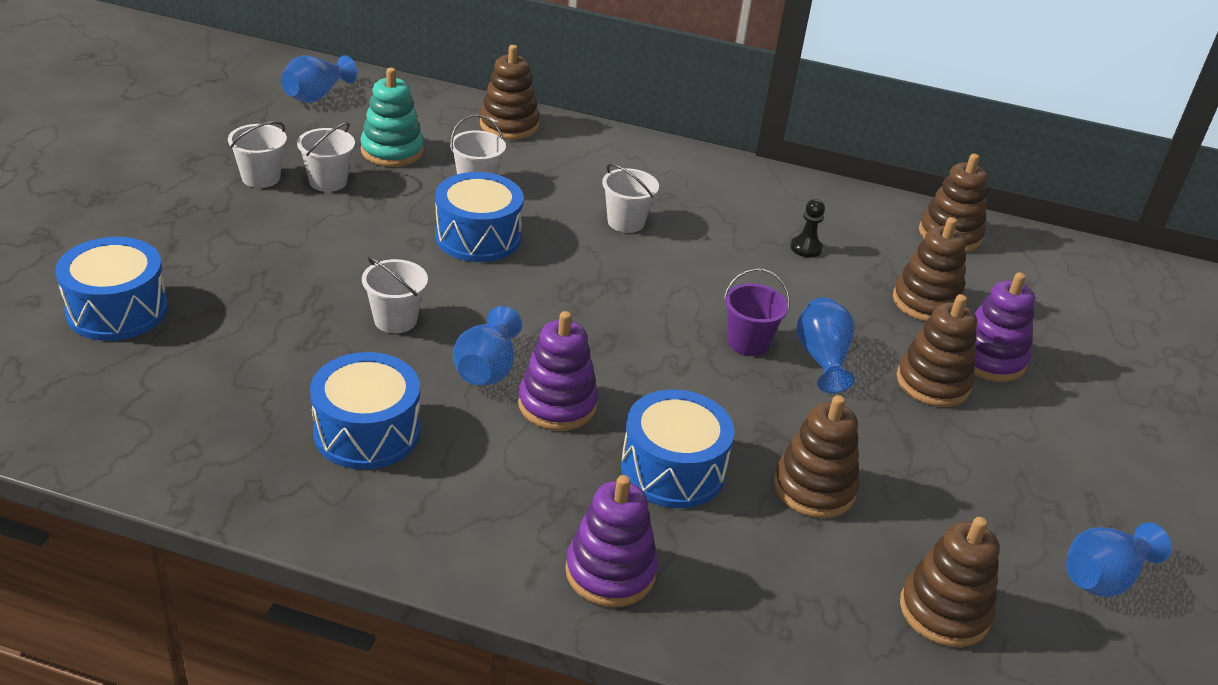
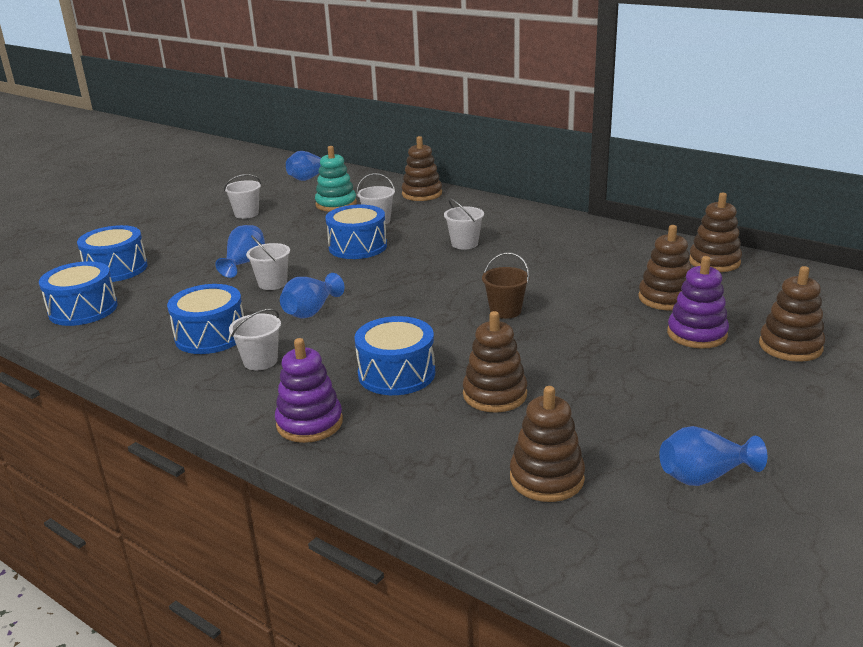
camera: 25 degrees right, 10 degrees down
(120, 401) = (83, 309): none -> blue drum
(328, 181) = (285, 217): white bucket -> white bucket (260, 361)
(557, 404) = (343, 332): purple stacking toy -> none
(748, 342) = (505, 311): purple bucket -> brown bucket
(806, 248) = (589, 263): black pawn -> none
(822, 359) = (556, 324): blue vase -> blue vase (244, 263)
(933, 383) = (637, 344): brown stacking toy -> brown stacking toy (790, 346)

